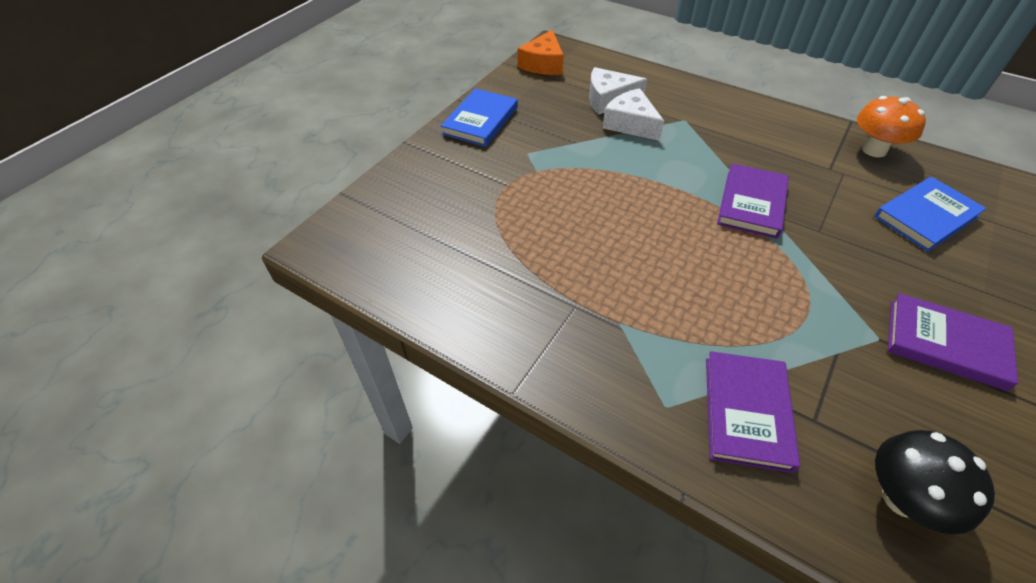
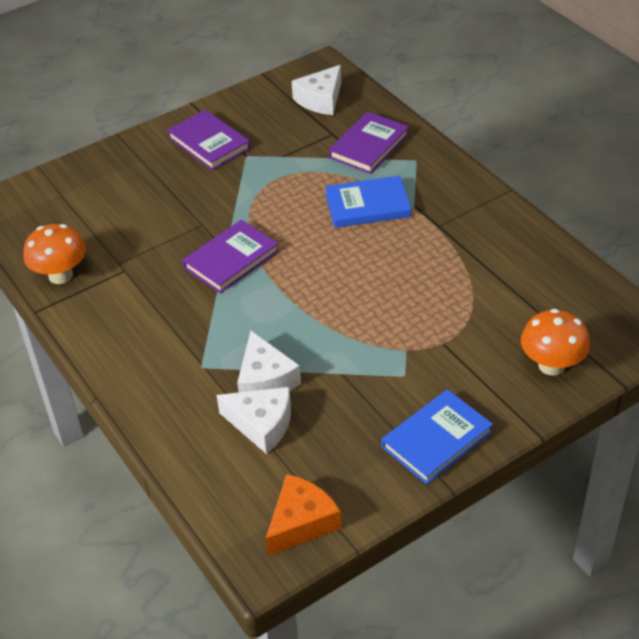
camera: 155 degrees left, 5 degrees down
(406, 191) = (551, 365): none -> orange mushroom
(902, 498) = (320, 99): black mushroom -> white cheese
(926, 217) = (106, 211): blue book -> blue book (367, 205)

